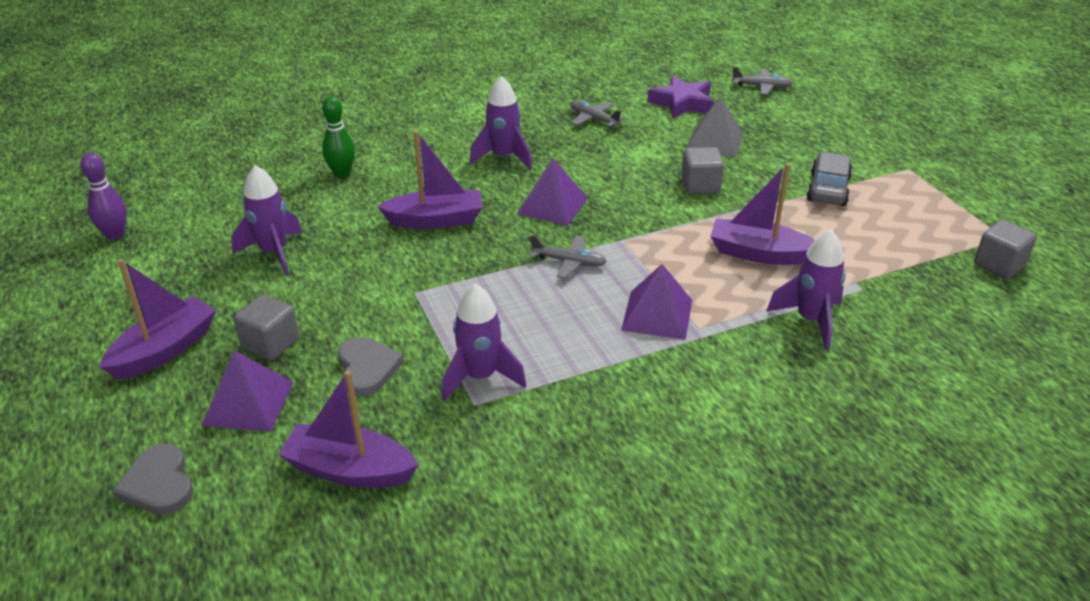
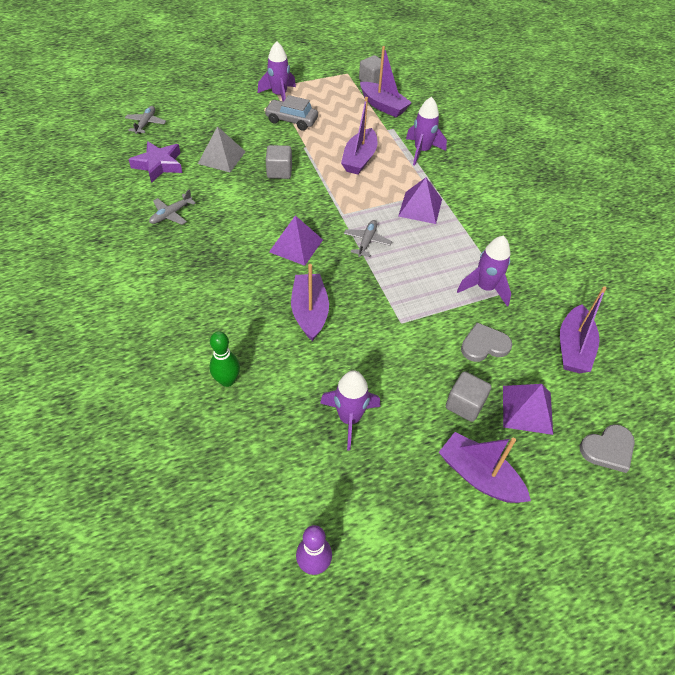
camera: 90 degrees left, 15 degrees up
(503, 157) = (220, 270): purple rocket -> purple rocket (279, 95)
(925, 278) = (383, 106): none -> purple boat

